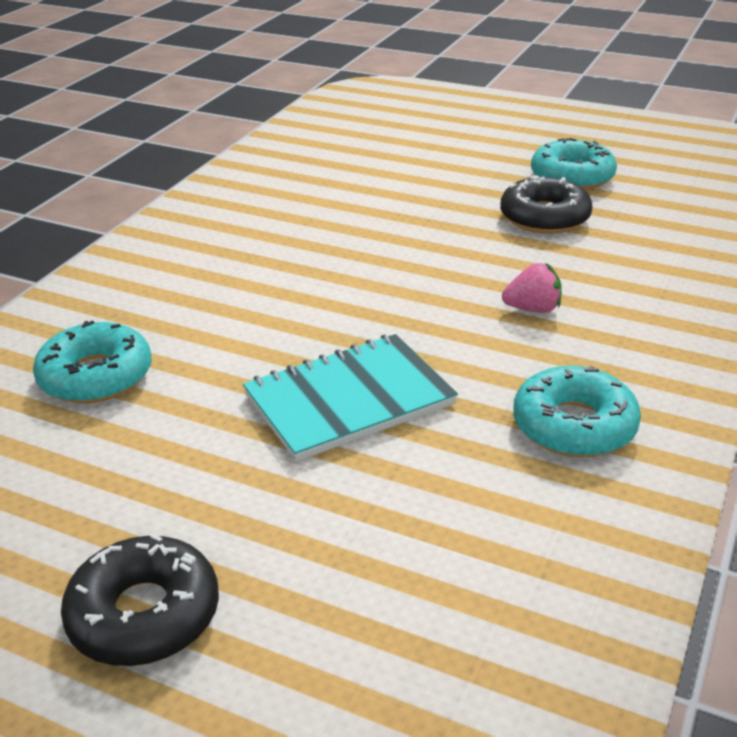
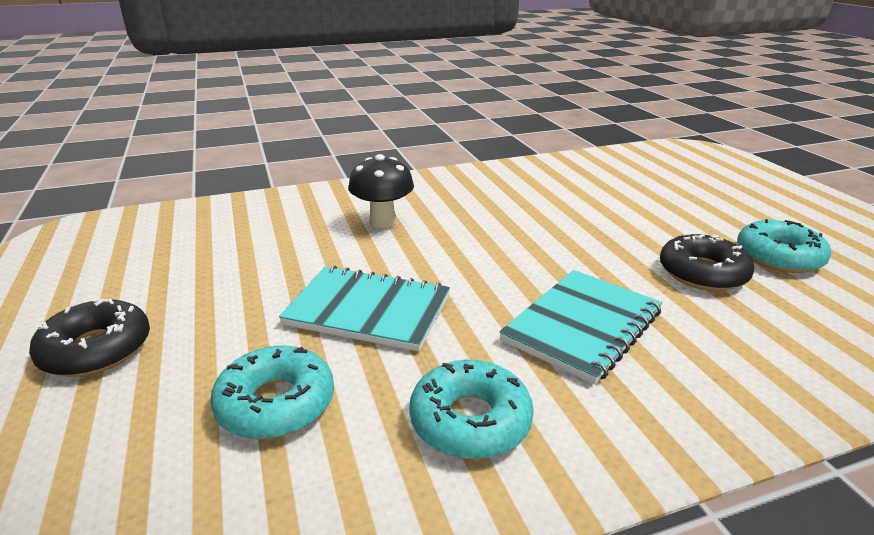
camera: 45 degrees right, 5 degrees down
(96, 376) = (287, 229): turquoise donut -> turquoise donut (276, 403)
(194, 310) = (383, 222): none -> black mushroom
(533, 309) = (582, 326): pink strawberry -> turquoise notebook

